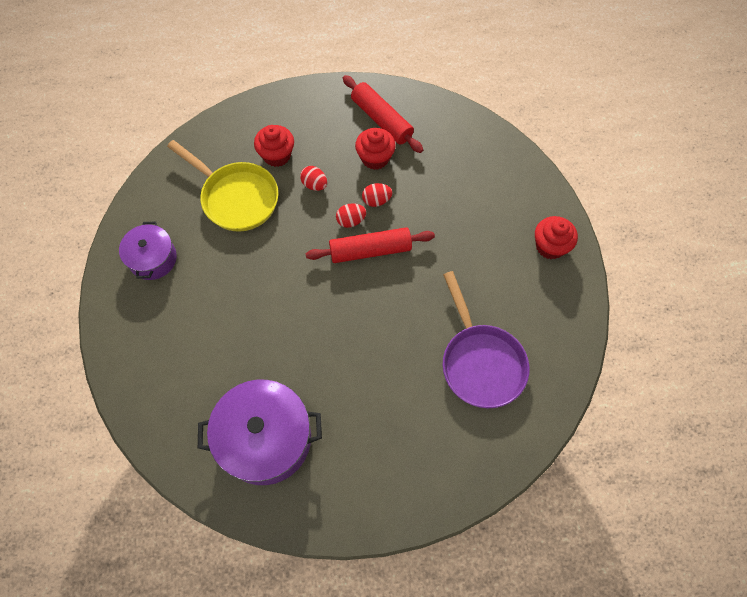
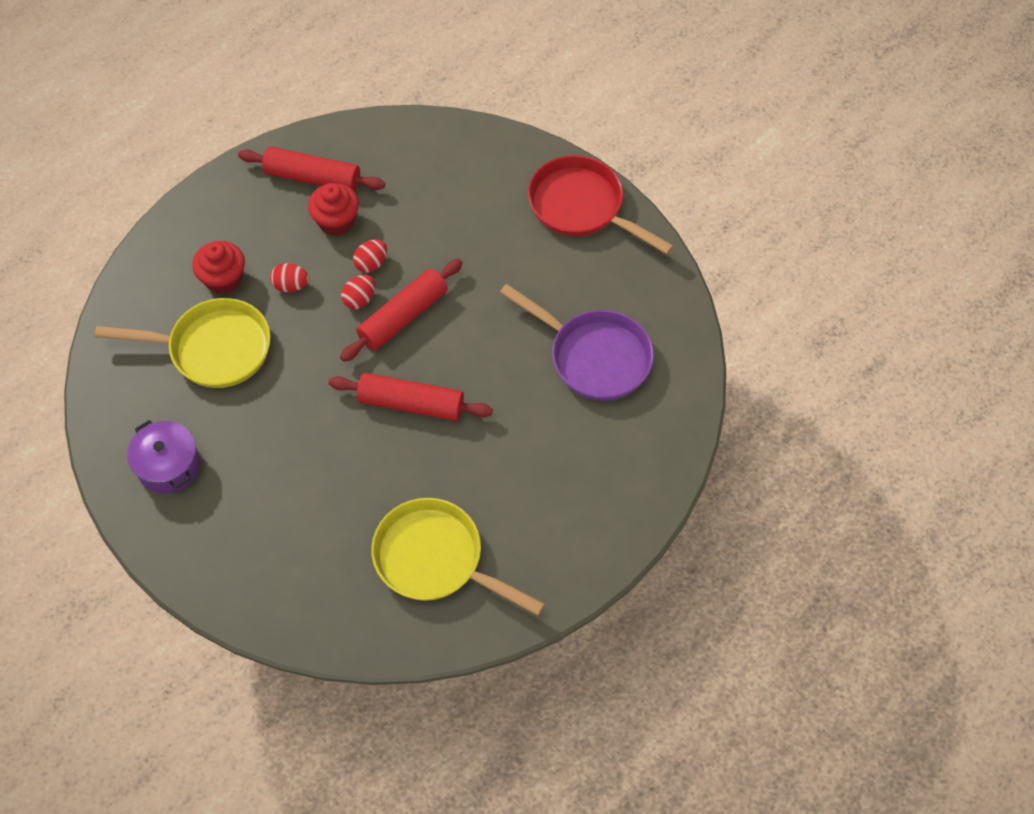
camera: 35 degrees left, 5 degrees down
(265, 439) = (436, 559): purple pot -> yellow pan
(331, 315) = (411, 403): none -> red rolling pin
(550, 246) = (582, 207): red cupcake -> red pan

